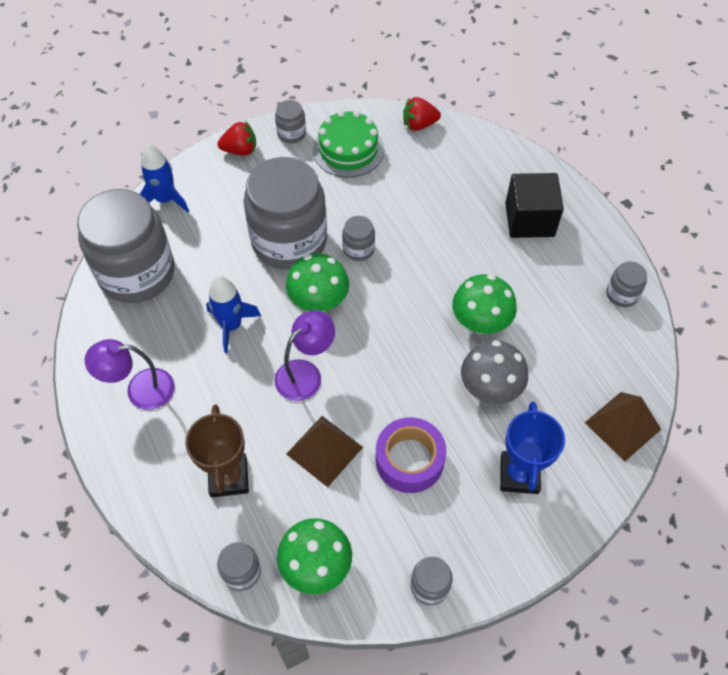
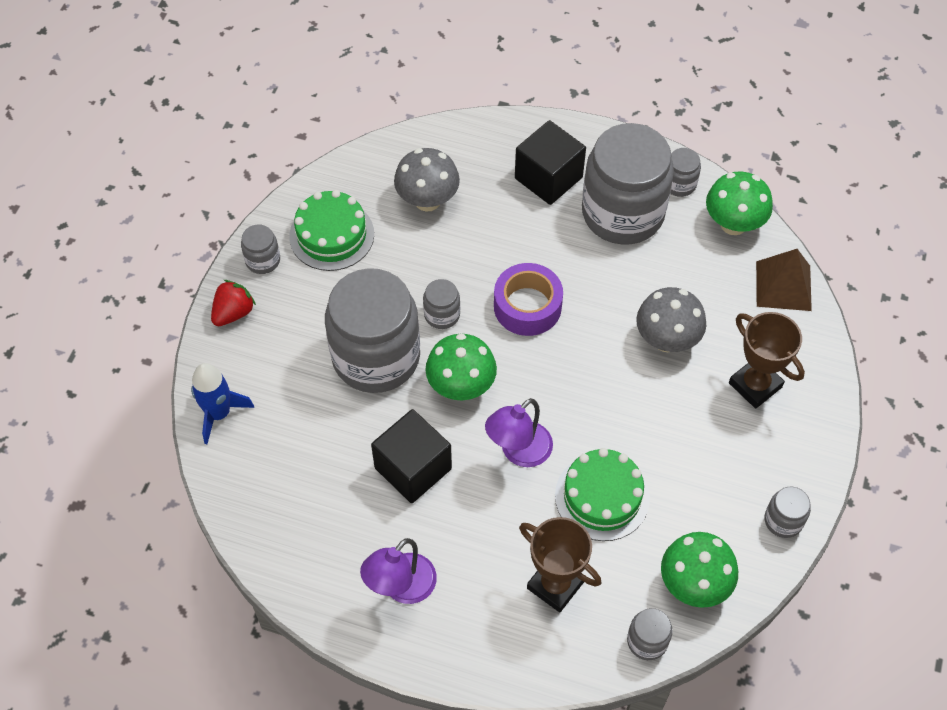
camera: 45 degrees left, 0 degrees up
(137, 273) = (274, 498): grey jar -> grey jar (622, 213)
(231, 325) = (413, 468): blue rocket -> black cube
(305, 373) = (518, 452): purple lamp -> purple lamp turned 135 degrees counterclockwise
(324, 450) = (602, 497): brown pyramid -> green cake
(409, 460) = (670, 445): purple tape -> purple tape (527, 306)
(419, 124) = (367, 164): red strawberry -> none
(432, 173) = (427, 200): none -> grey mushroom
(480, 323) = (604, 294): green mushroom -> green mushroom (733, 224)
(519, 474) = (755, 385): blue trophy -> brown trophy

